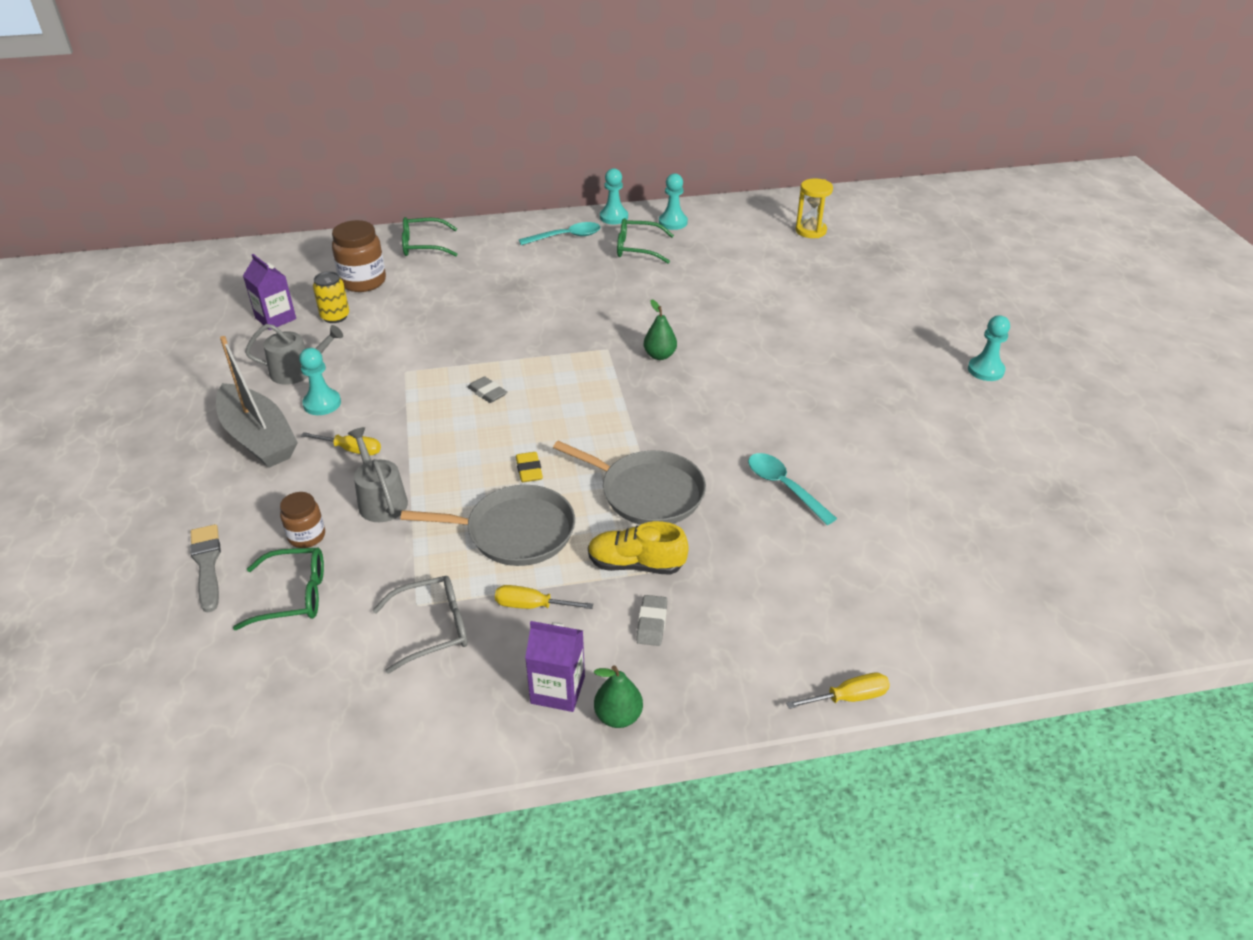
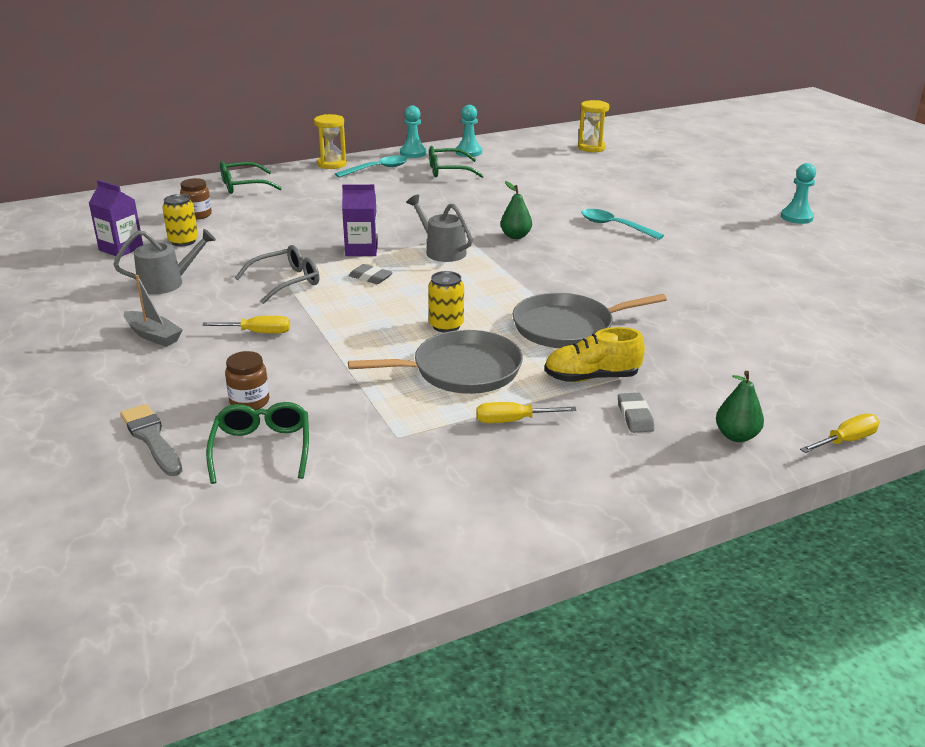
camera: 15 degrees left, 10 degrees down
(259, 438) = (153, 336): grey boat -> grey boat, size x0.54
(293, 595) = (262, 449): green glasses -> green glasses turned 75 degrees counterclockwise
(322, 403) = (207, 303): turquoise pawn -> none
(363, 281) = (198, 215): brown jar -> brown jar, size x0.60
(381, 500) = (311, 365): grey watering can -> grey watering can (442, 251)
(432, 628) = (424, 452): grey glasses -> grey glasses (286, 282)
(523, 224) = (332, 164): none -> yellow hourglass
(529, 470) = (446, 326): yellow eraser -> yellow can
(557, 690) = (579, 478): purple carton -> purple carton (361, 250)
(618, 716) = (650, 488): green pear -> green pear (736, 436)
(647, 492) = (568, 327): grey pan -> grey pan turned 150 degrees clockwise
(784, 487) = (686, 308): turquoise spoon -> turquoise spoon (615, 226)

